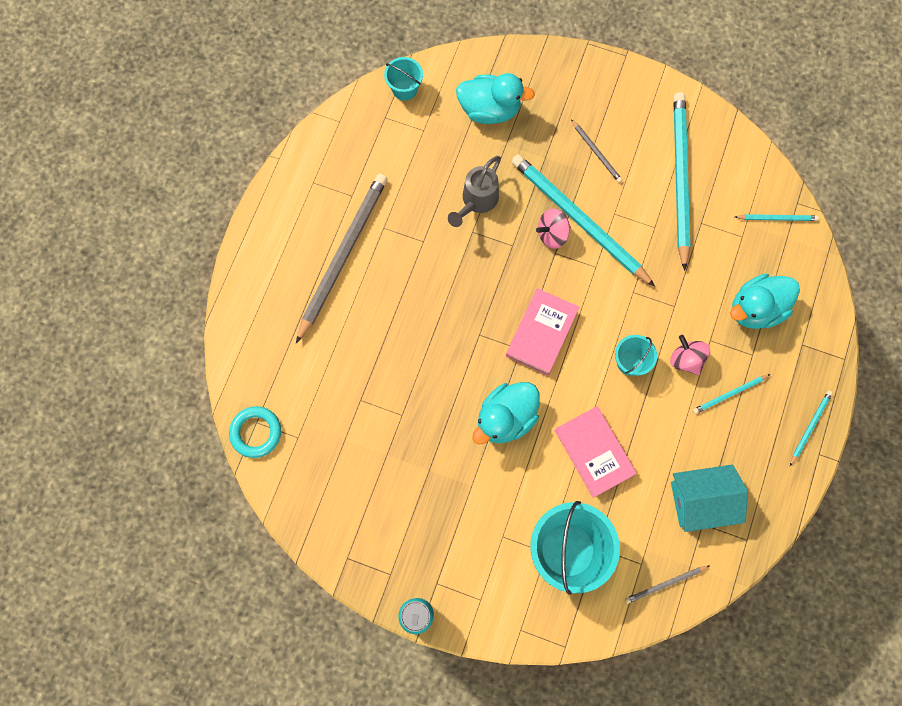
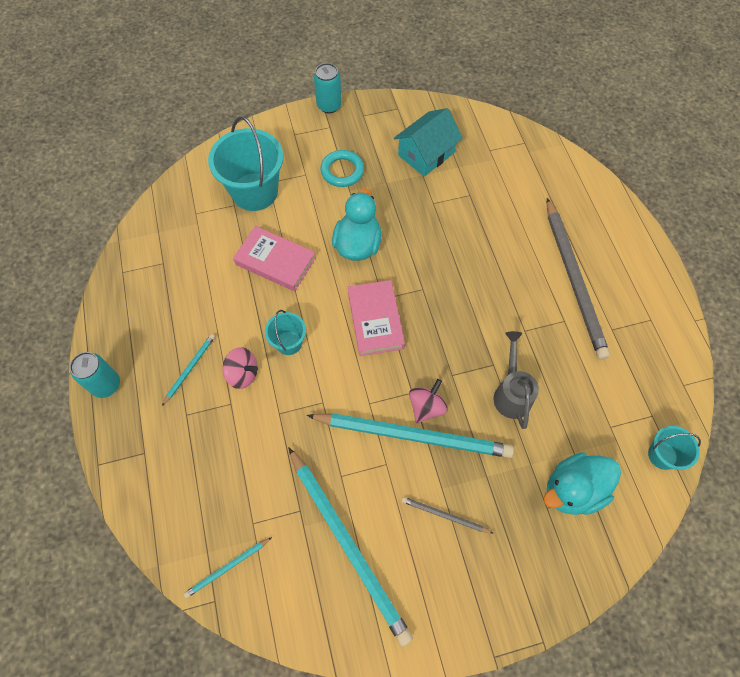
camera: 145 degrees right, 10 degrees down
(256, 432) = (519, 137): turquoise ring -> turquoise ring (342, 171)
(665, 584) = (171, 211): grey pencil -> none
(701, 500) = (172, 277): turquoise house -> turquoise house (426, 154)
(755, 309) = (203, 458): turquoise duck -> none
(810, 427) = (106, 385): turquoise pencil -> turquoise can

